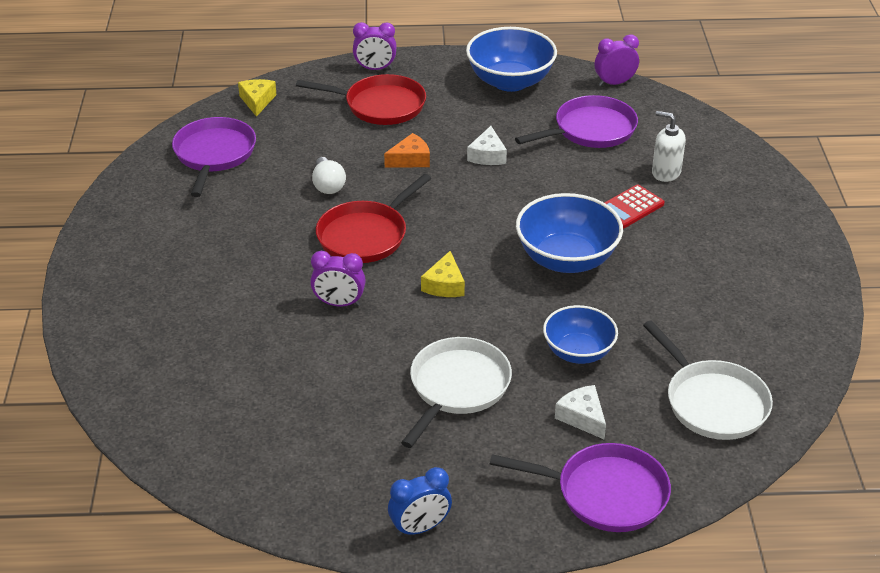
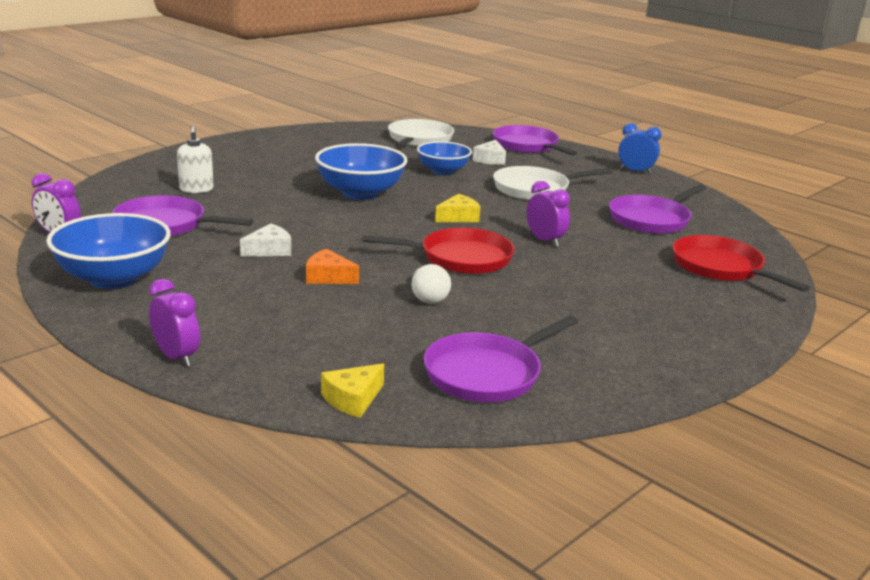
camera: 135 degrees left, 15 degrees down
(293, 414) = (651, 219): none -> purple pan
(328, 185) = (428, 297): white light bulb -> white light bulb turned 135 degrees clockwise
(380, 105) = (255, 324): red pan -> red pan (721, 268)
(630, 207) = (264, 190): red calculator -> none

